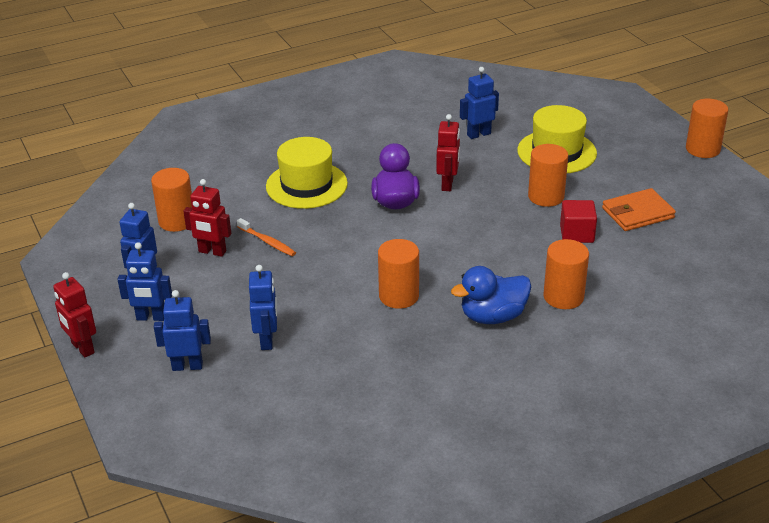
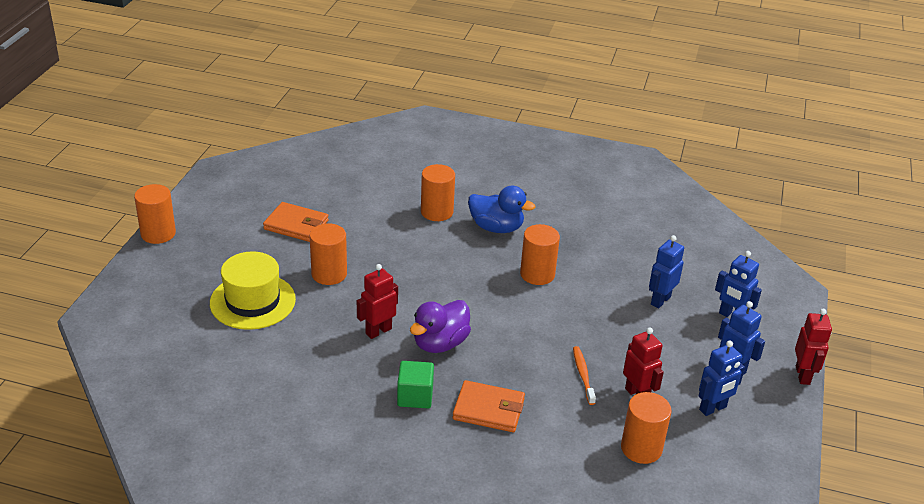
camera: 140 degrees left, 0 degrees up
(306, 185) = (489, 409): yellow hat -> orange wallet
(363, 165) = (415, 396): none -> green cube
(478, 134) = (276, 360): blue robot -> none
(576, 234) = (359, 238): red cube -> none

